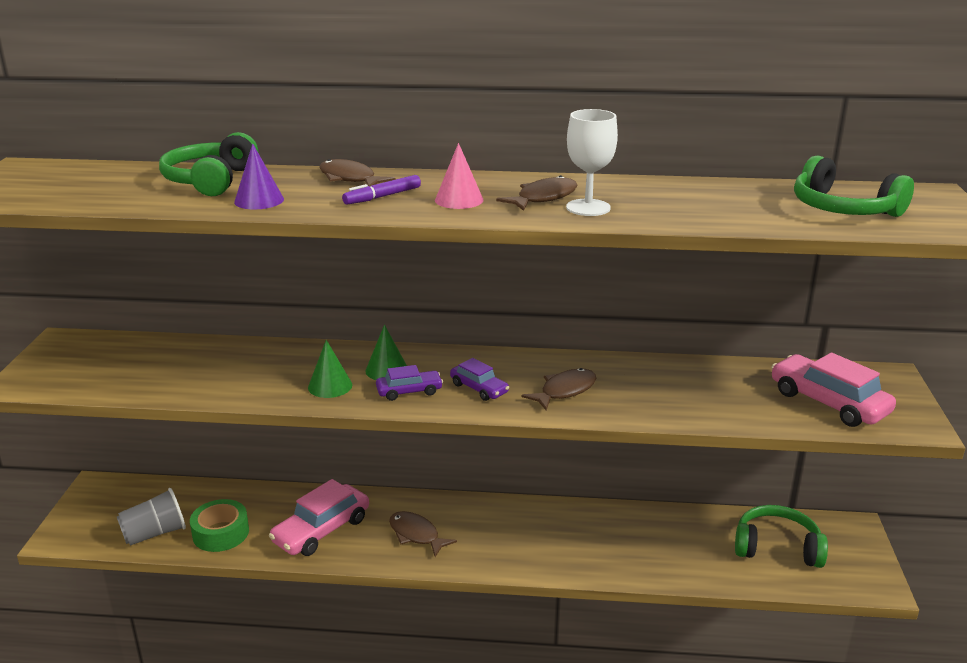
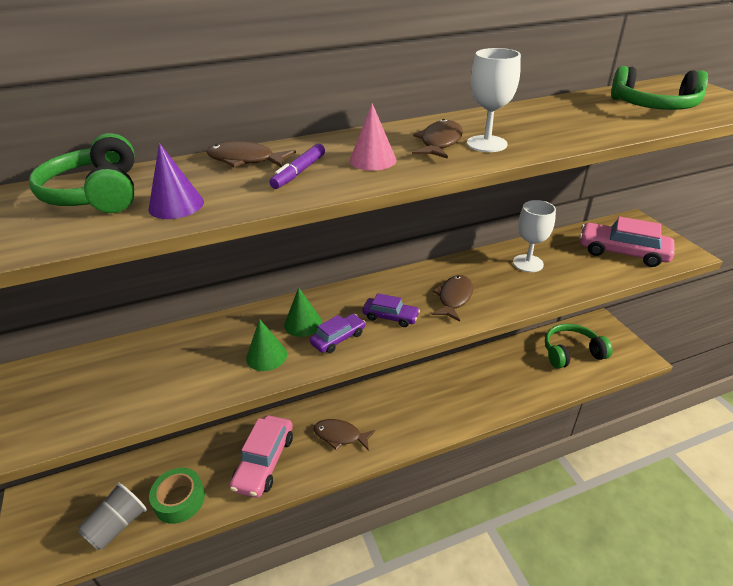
camera: 25 degrees left, 10 degrees up
(689, 382) = (528, 263): none -> white goblet

